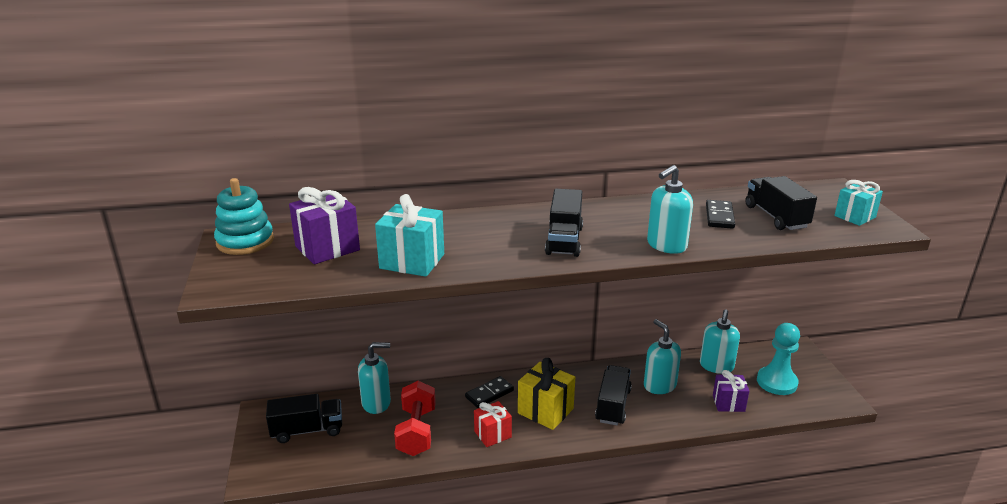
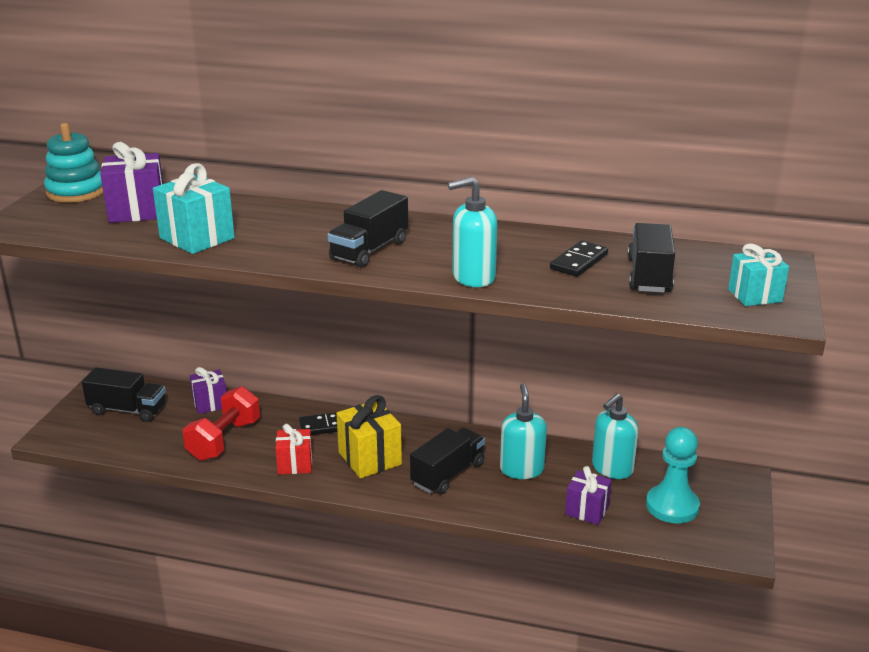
camera: 25 degrees right, 0 degrees up
(376, 403) = (210, 403): turquoise soap dispenser -> purple gift

